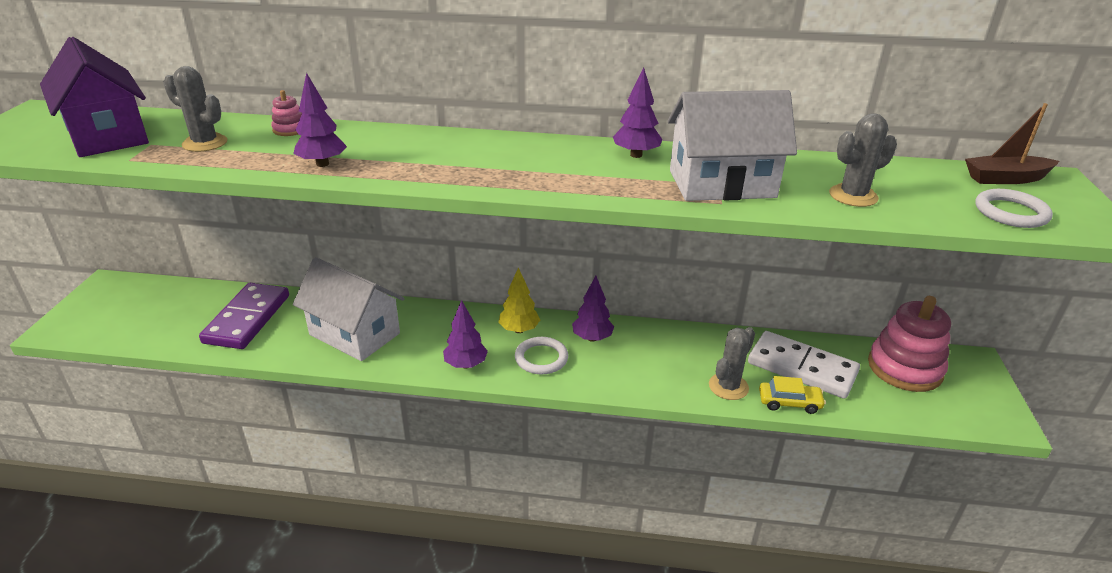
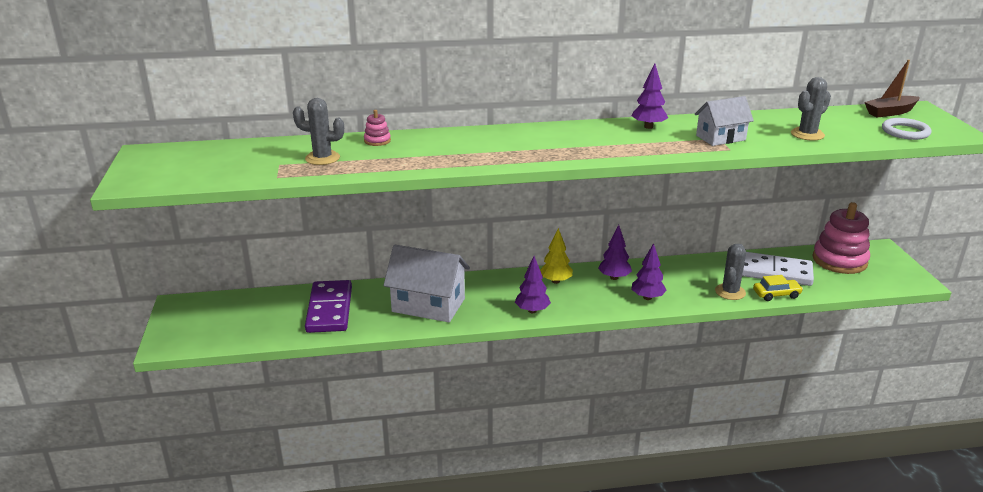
camera: 15 degrees left, 5 degrees down
(107, 136) = (235, 163): purple house -> none
(322, 164) = (432, 160): purple tree -> purple tree (647, 297)
(541, 358) = (586, 297): white ring -> none
(722, 184) = (720, 138): white house -> white house, size x0.60

